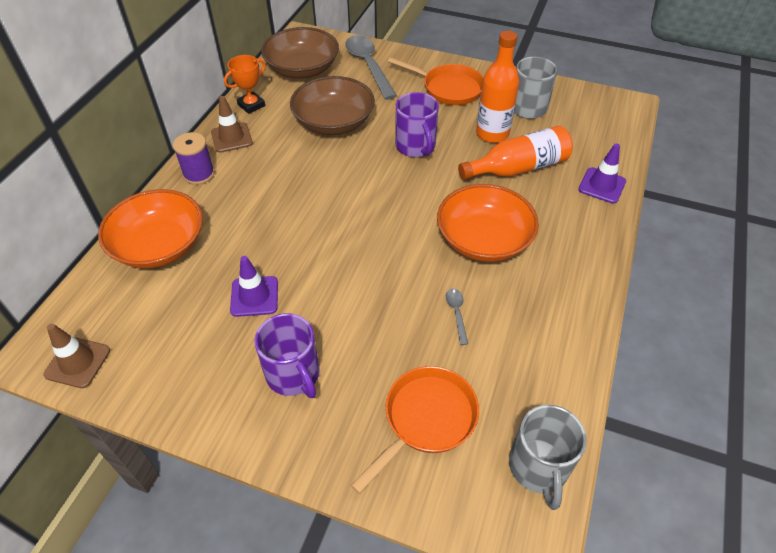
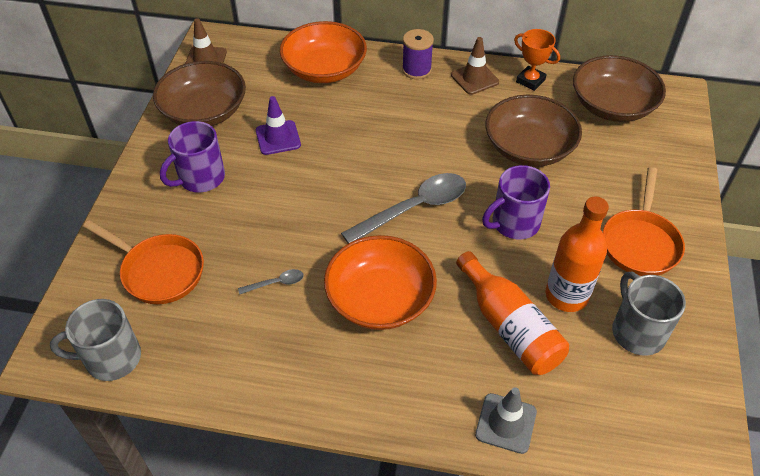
camera: 80 degrees right, 0 degrees up
(179, 367) = (204, 111): none -> brown bowl
(368, 65) = (649, 160): grey spoon -> grey spoon (414, 208)
(602, 185) = (506, 423): purple traffic cone -> grey traffic cone

